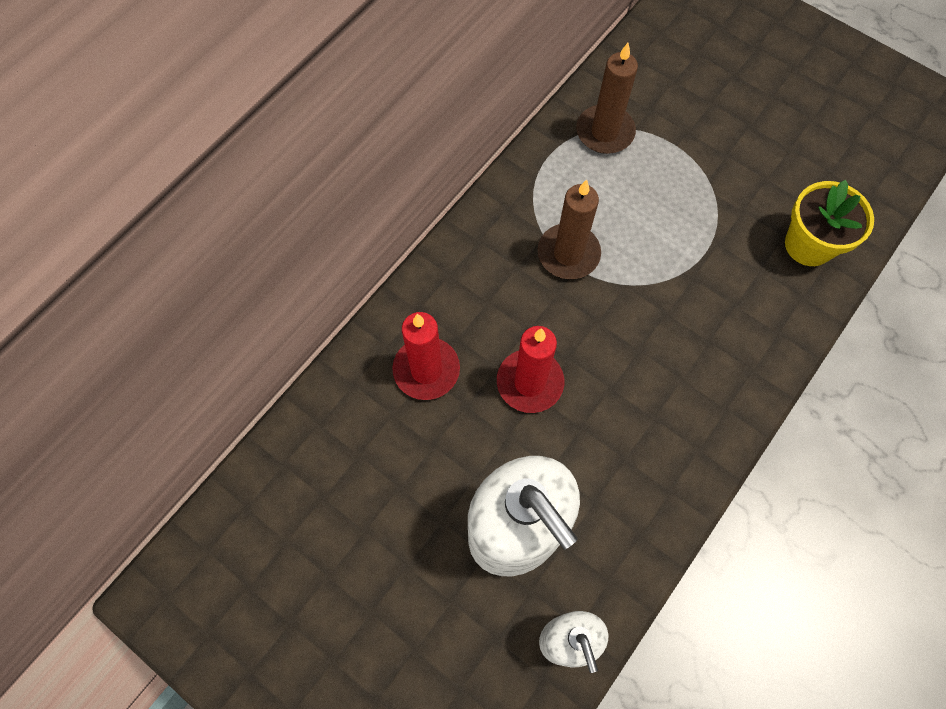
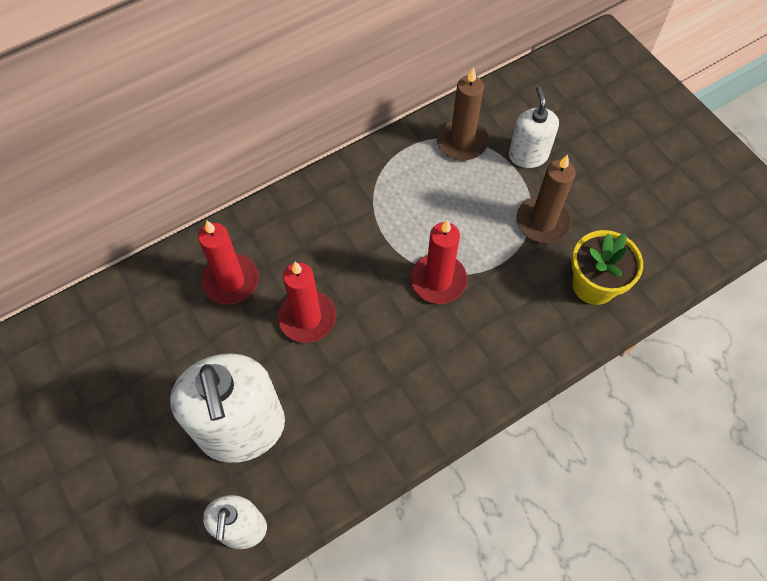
camera: 20 degrees right, 5 degrees down
(568, 254) = (386, 228): brown candle -> brown candle (542, 222)
(649, 293) = (438, 280): none -> red candle
(680, 125) = (528, 155): none -> white soap dispenser

